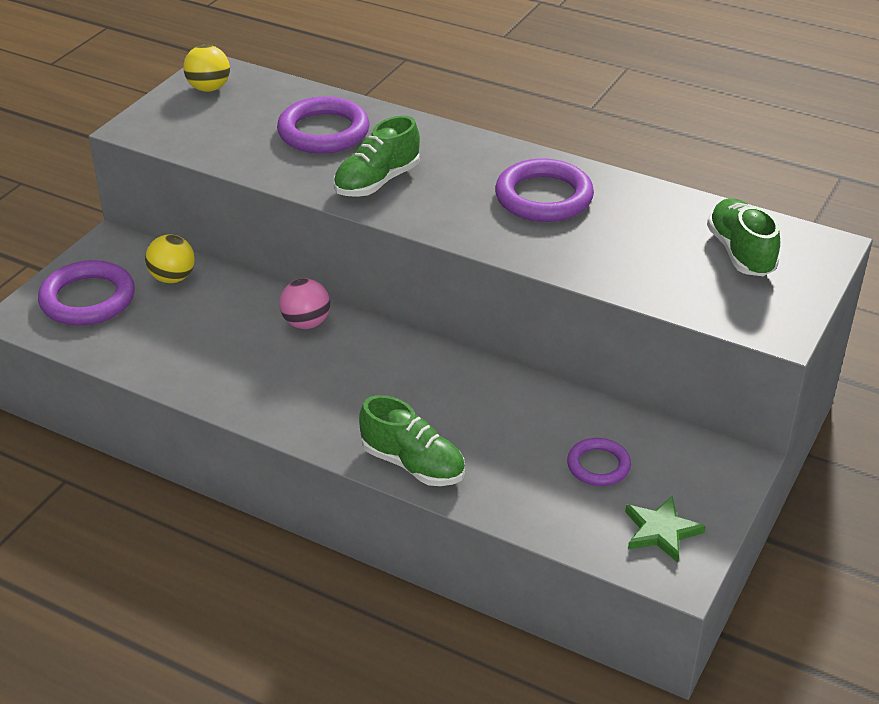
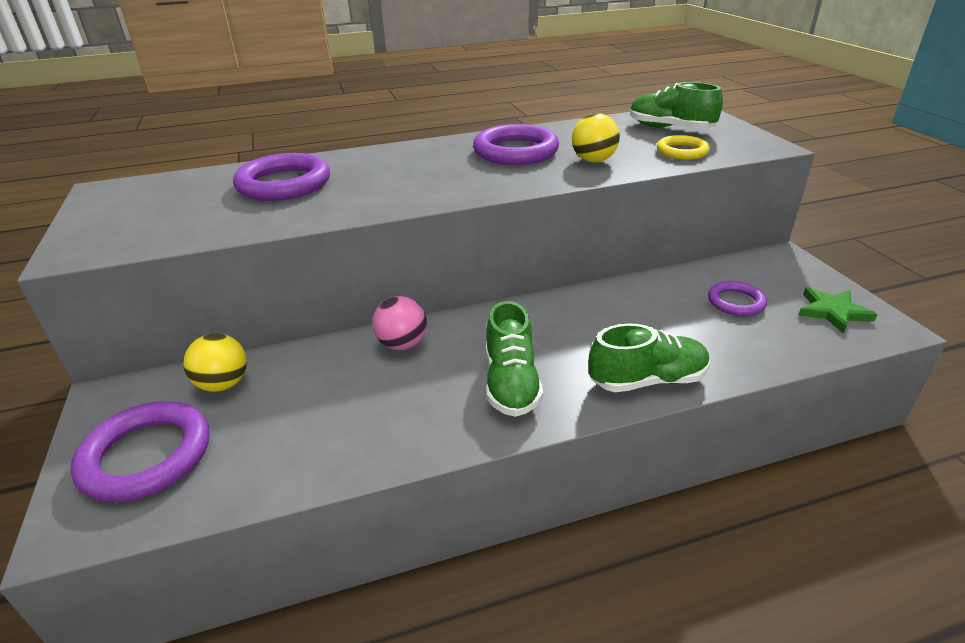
camera: 45 degrees left, 5 degrees down
(209, 88) = (119, 200): yellow ball -> yellow ball (593, 160)
(377, 182) = (386, 190): green shoe -> green shoe (511, 383)
(682, 285) = (682, 151): none -> yellow ring

